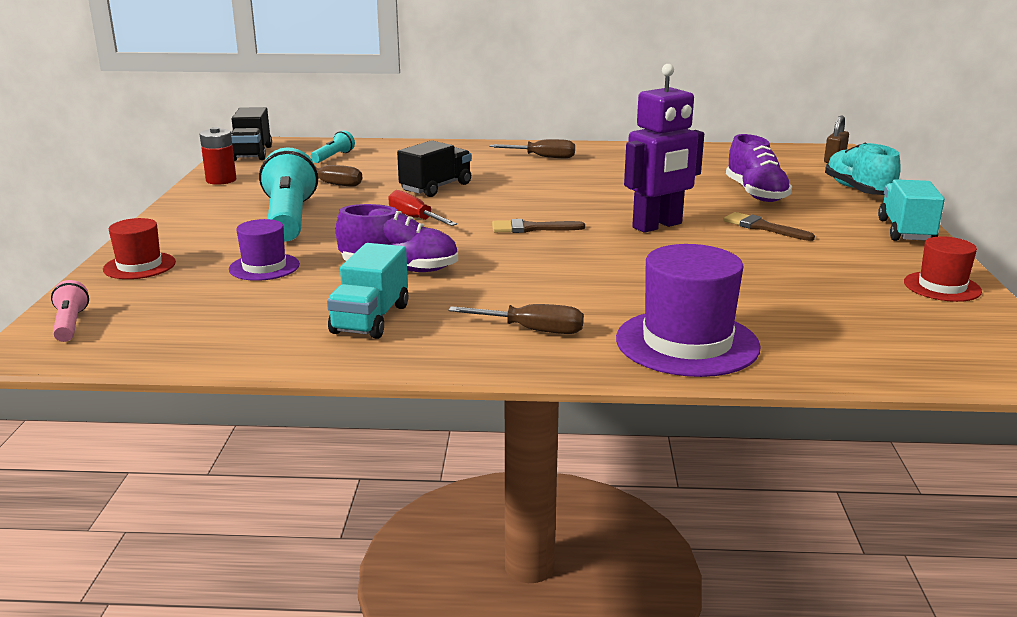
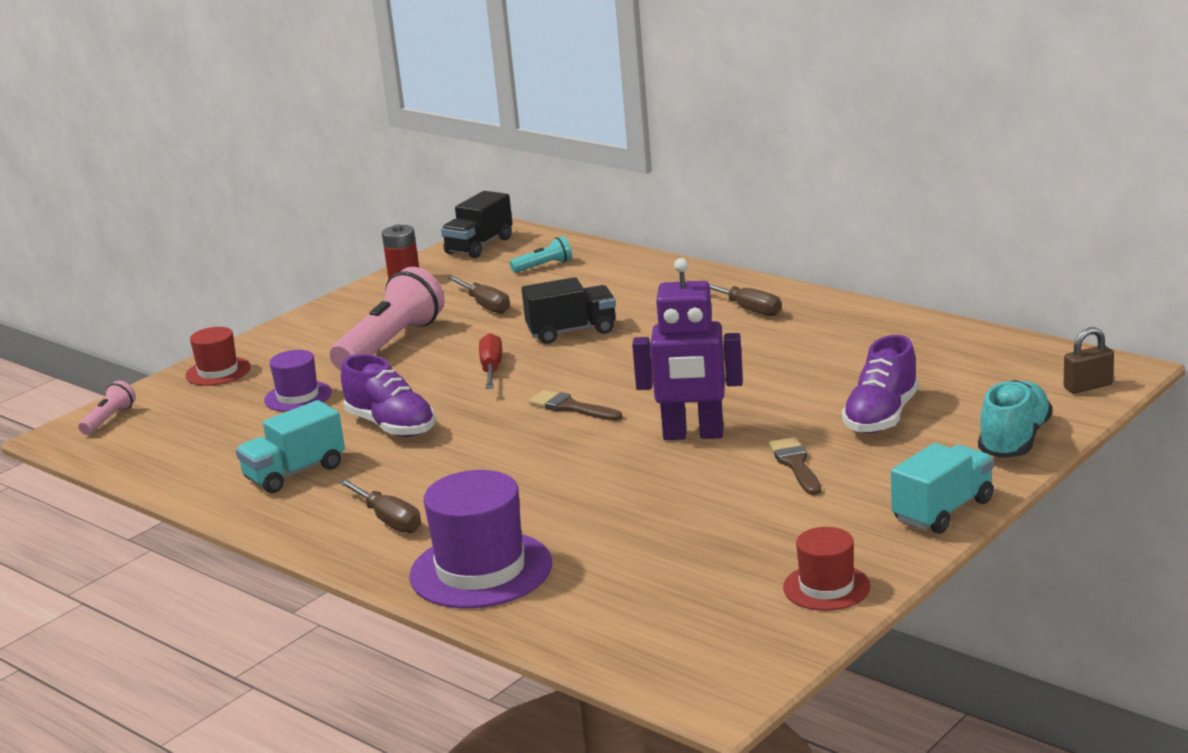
camera: 40 degrees right, 0 degrees up
(289, 219) = (391, 344): turquoise flashlight -> pink flashlight

